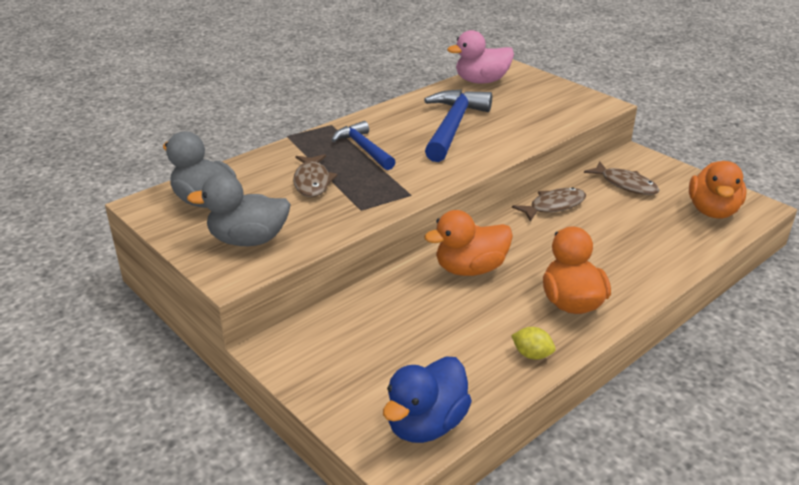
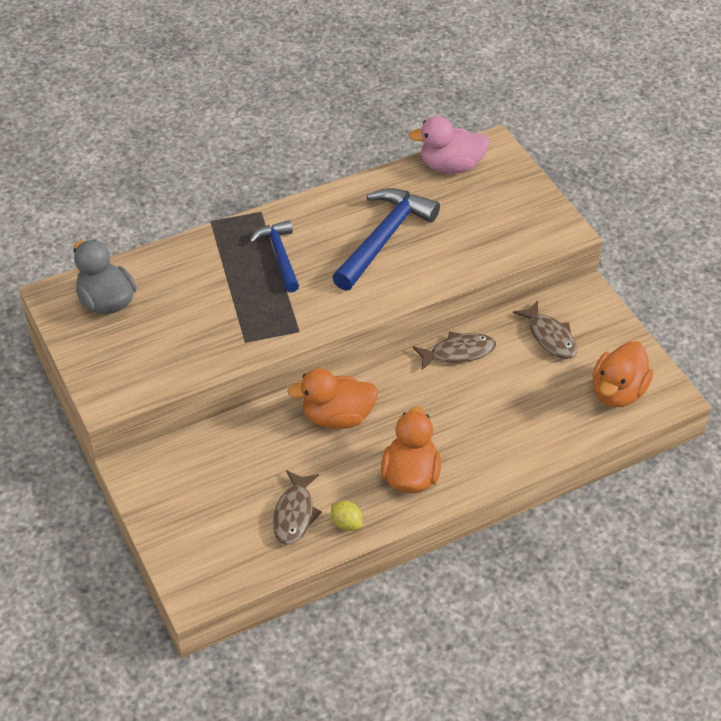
camera: 15 degrees right, 15 degrees up
(248, 240) = (132, 361): grey duck -> none
(312, 182) = (213, 295): brown fish -> brown fish (294, 514)
(426, 424) = (229, 570): blue duck -> none

